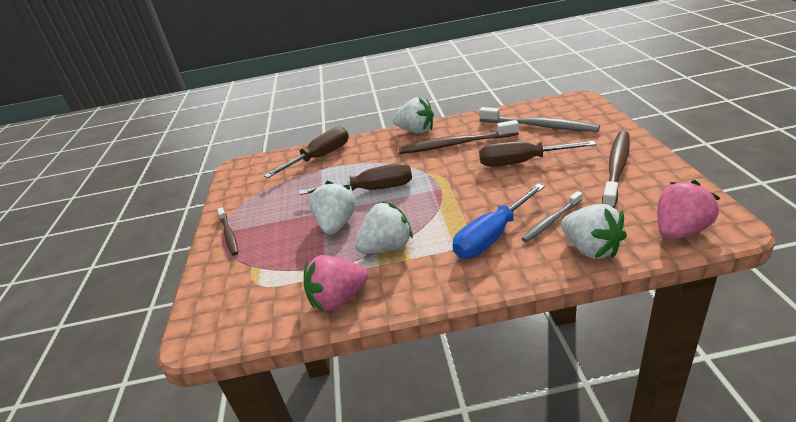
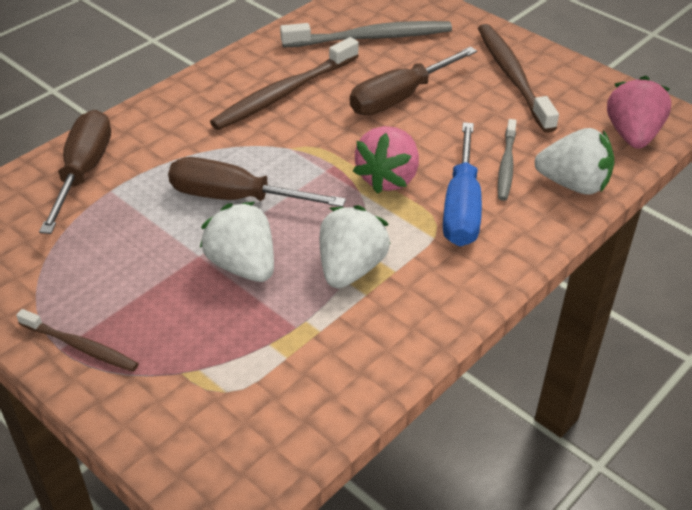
camera: 45 degrees left, 10 degrees up
(338, 299) = (363, 357): pink strawberry -> pink strawberry (388, 178)
(371, 190) = (236, 198): brown screwdriver -> brown screwdriver turned 120 degrees counterclockwise
(416, 131) = (200, 86): white strawberry -> none

